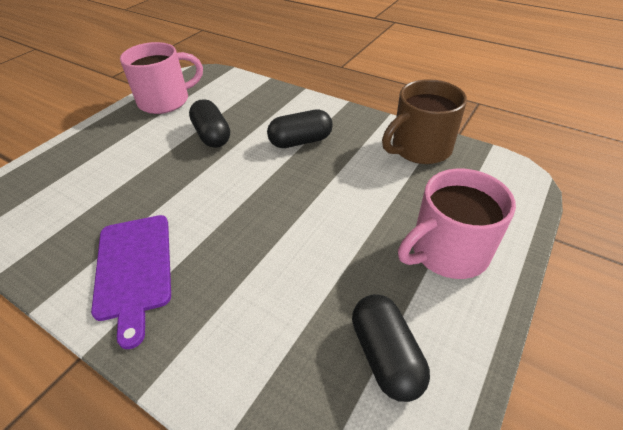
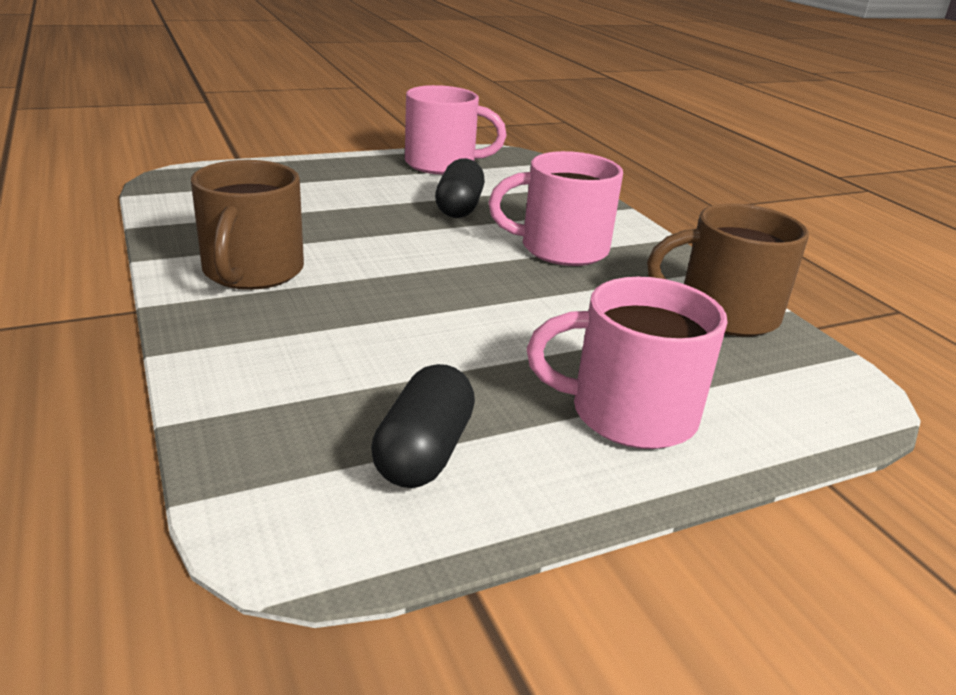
camera: 30 degrees right, 15 degrees down
(134, 269) = (252, 271): purple cutting board -> brown mug
(300, 141) = (561, 249): black capsule -> pink mug

